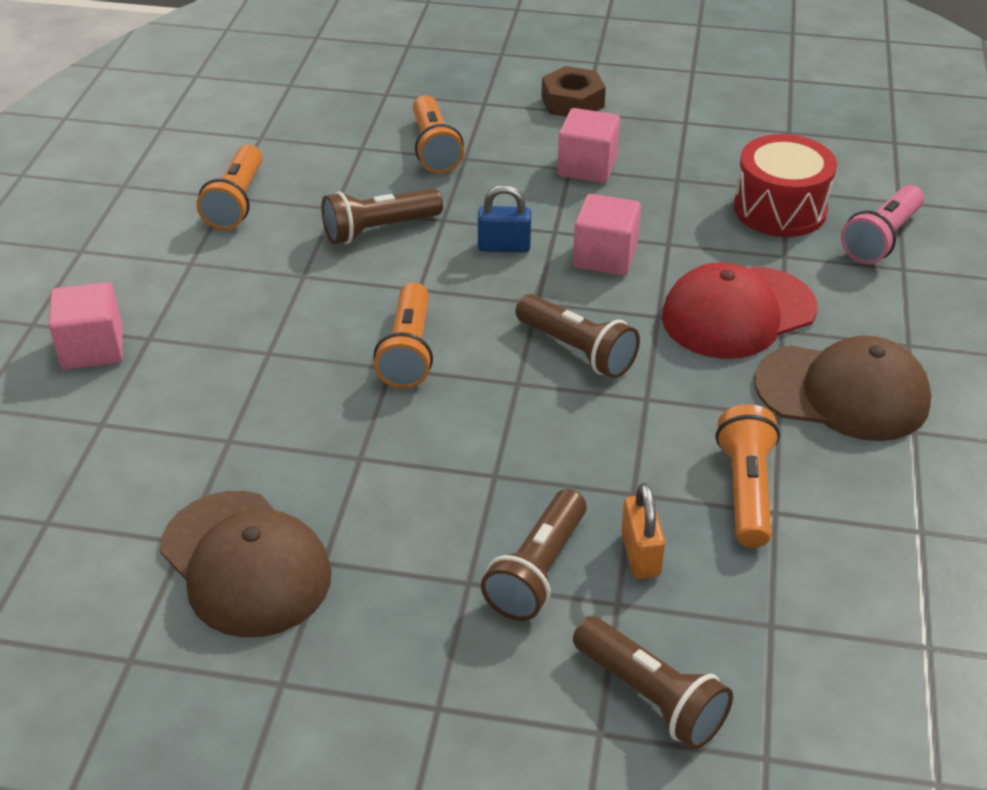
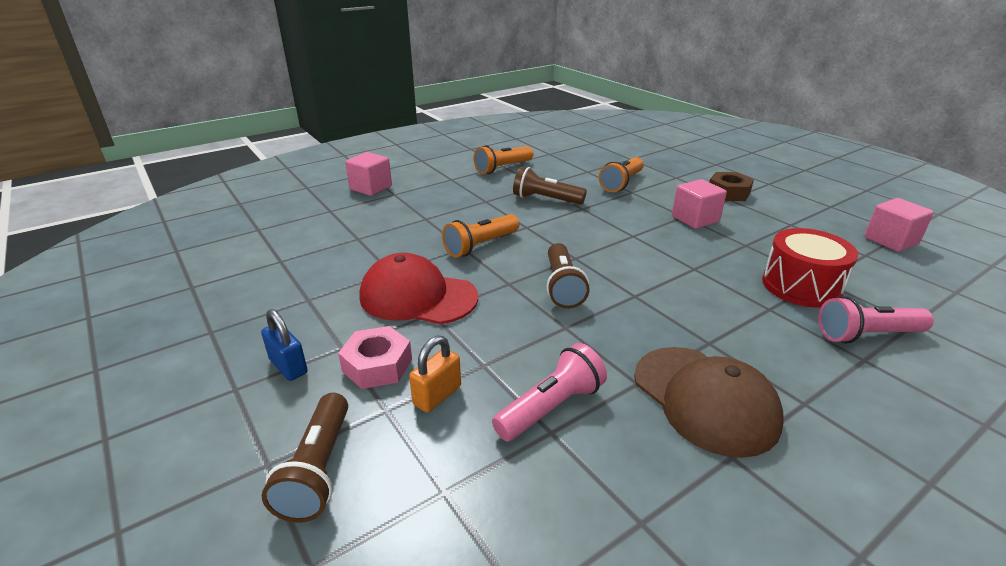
camera: 45 degrees right, 10 degrees down
(245, 564) = (283, 281): brown cap -> none
(504, 246) = (595, 230): blue padlock -> blue padlock (288, 366)
(538, 571) = (377, 365): brown flashlight -> pink nut
(605, 257) = (645, 257): pink cube -> pink cube (891, 240)
(738, 313) = (690, 319): red cap -> red cap (418, 297)
(745, 490) = (551, 407): orange flashlight -> pink flashlight

